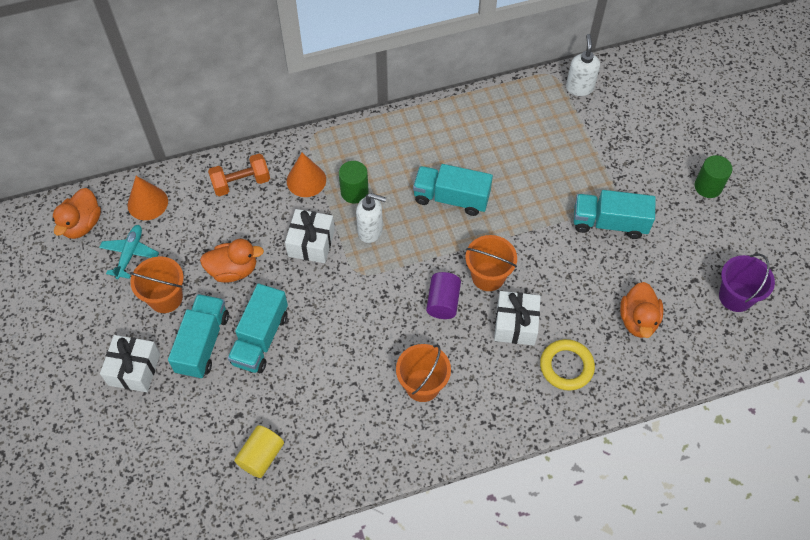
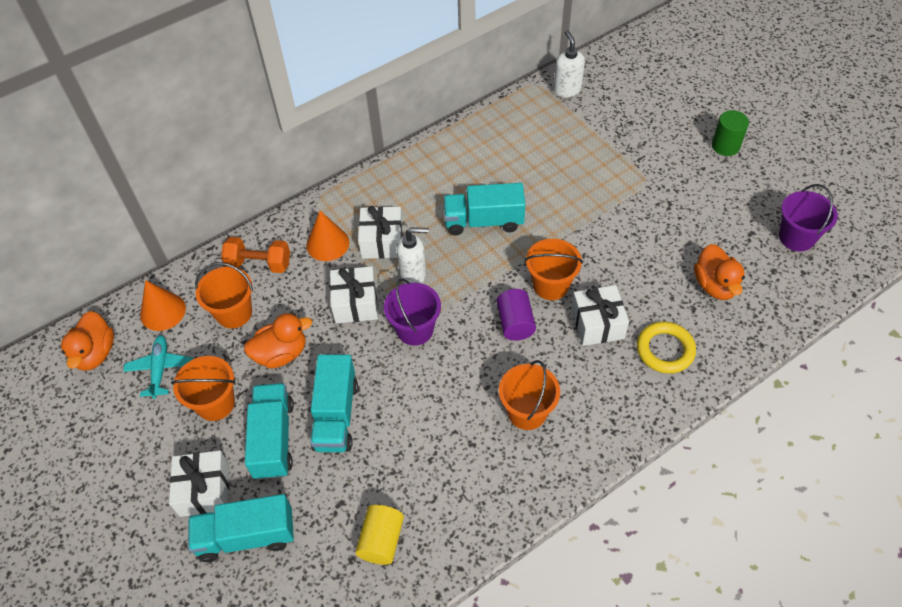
camera: 15 degrees left, 5 degrees down
(206, 222) = (234, 313): none -> orange bucket
(241, 183) = (259, 264): orange dumbbell -> orange dumbbell turned 45 degrees clockwise
(353, 282) = (415, 329): none -> purple bucket
(354, 192) = (382, 241): green cylinder -> white gift
(609, 223) = (648, 203): turquoise truck -> turquoise truck (246, 536)

